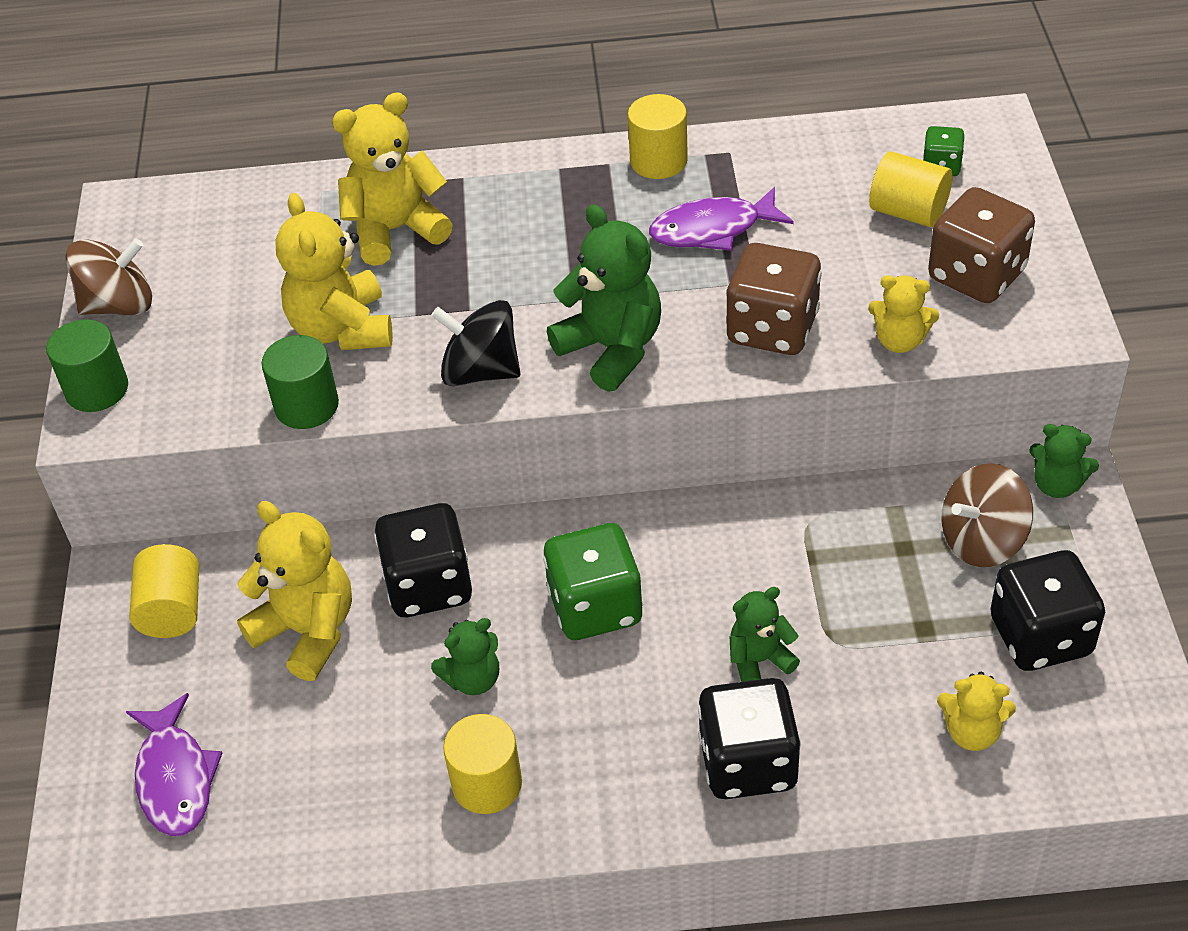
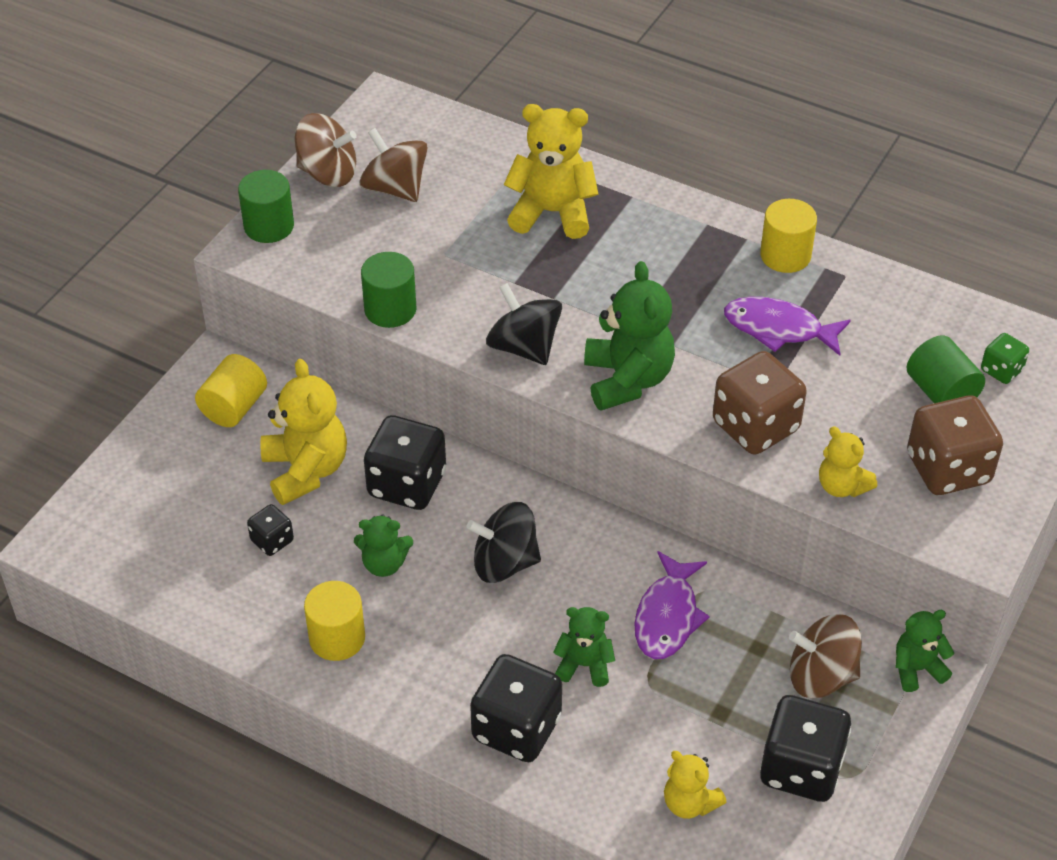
camera: 30 degrees right, 0 degrees up
(175, 777) = (153, 518): purple fish -> purple fish (667, 616)
(207, 285) = (395, 188): none -> brown spinning top
(331, 724) = (272, 541): none -> black dice
(342, 329) = (457, 267): yellow teddy bear -> none
(595, 607) = (504, 563): green dice -> black spinning top
(908, 212) = (941, 392): yellow cylinder -> green cylinder
(1057, 485) = (917, 669): green teddy bear -> green teddy bear turned 105 degrees clockwise

